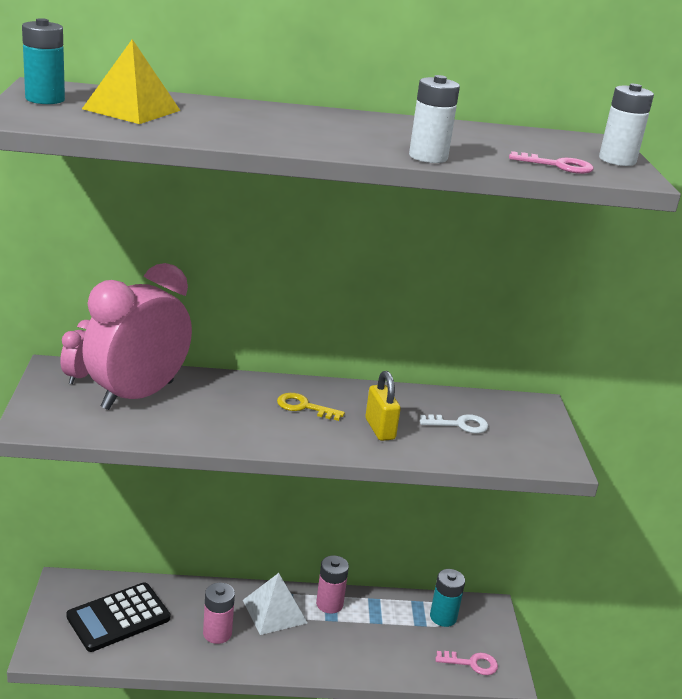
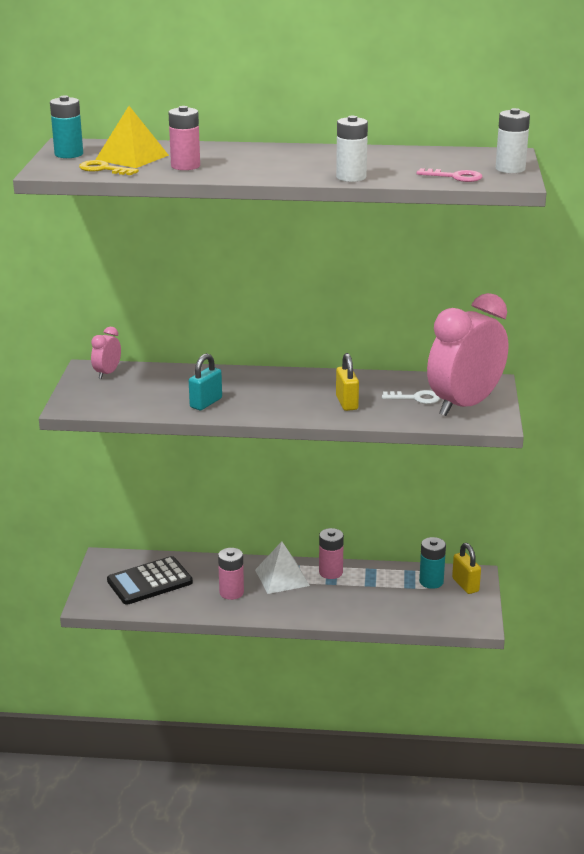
camera: 10 degrees right, 0 degrees up
(137, 395) = (152, 385): pink clock -> pink clock (464, 405)
(206, 126) = (185, 166): none -> pink battery
(207, 424) = (206, 403): none -> turquoise padlock
(304, 407) = (286, 389): yellow key -> yellow key (103, 169)
(471, 663) = (450, 614): pink key -> none
(481, 621) = (465, 585): none -> yellow padlock

